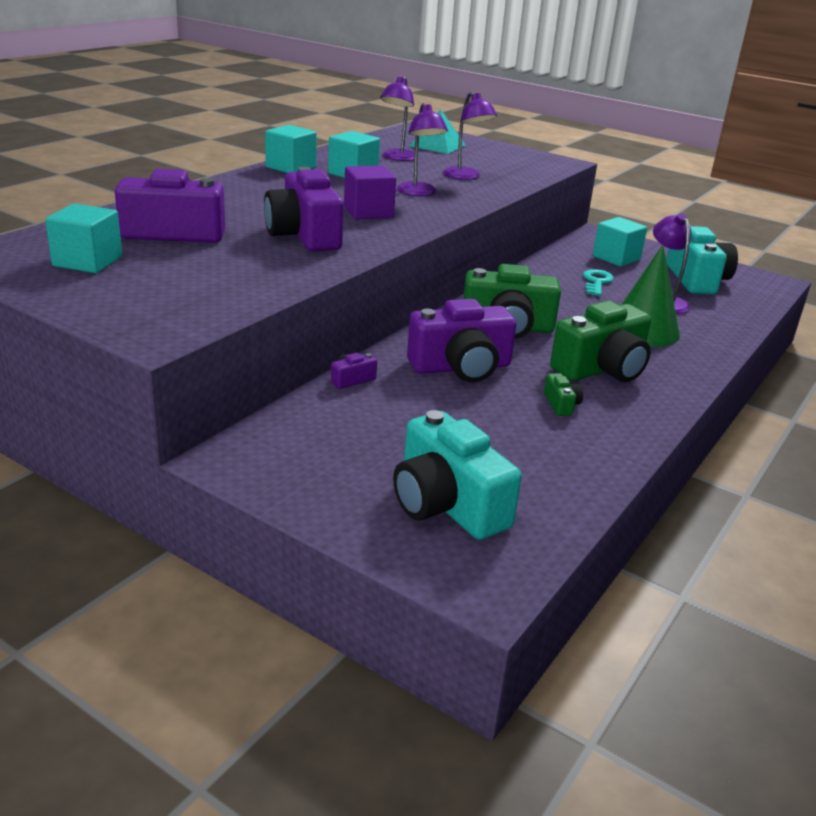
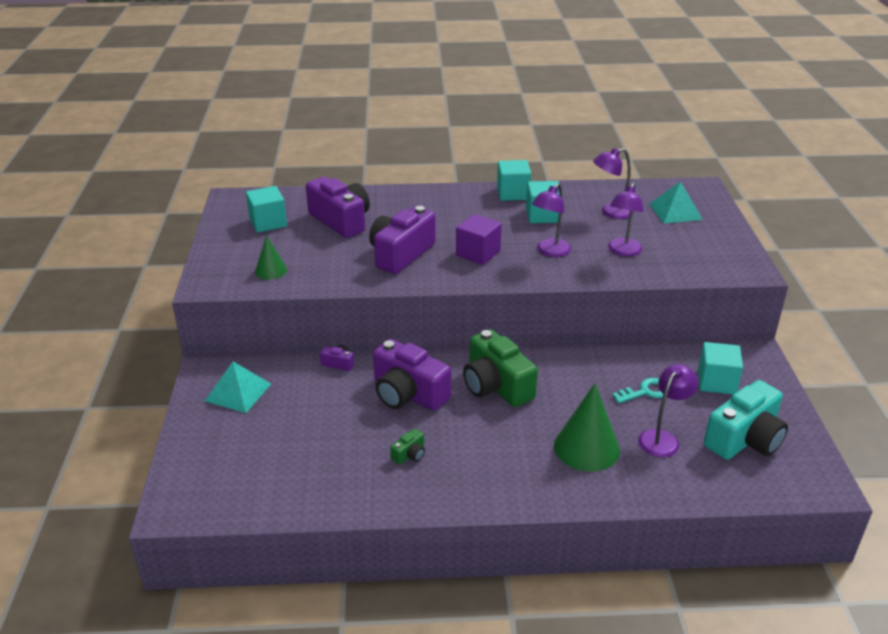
camera: 55 degrees right, 5 degrees up
(203, 295) = (271, 270): none -> green cone
(308, 456) = (238, 392): none -> turquoise pyramid
(447, 504) = (239, 460): turquoise camera -> none
(602, 369) = (489, 452): green camera -> none

